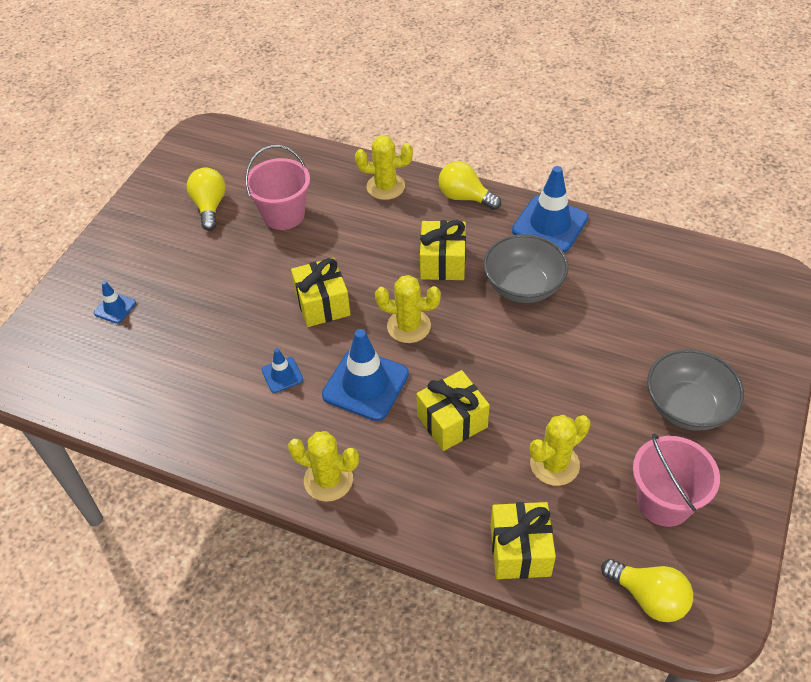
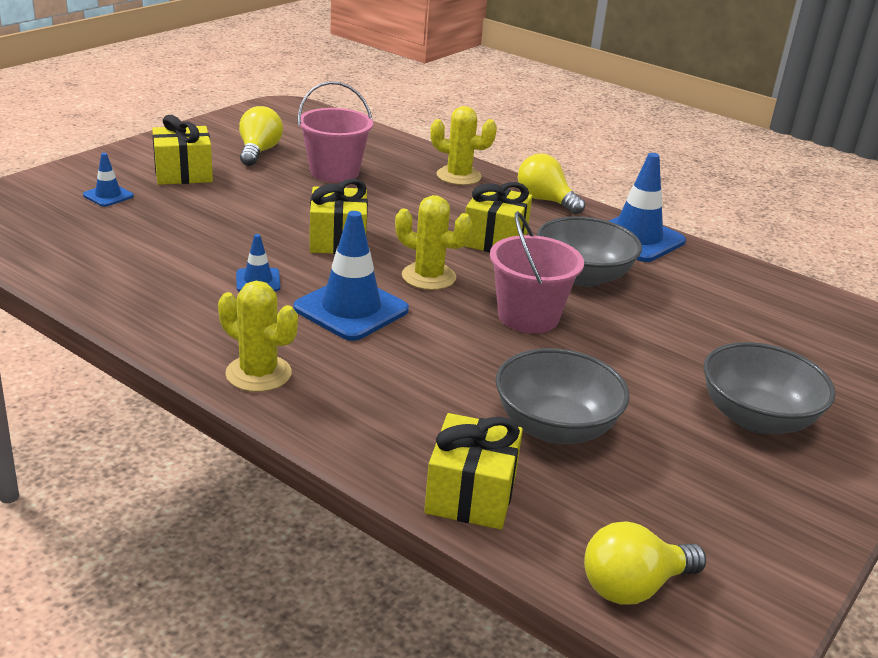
camera: 10 degrees right, 20 degrees down
(452, 421) = (440, 361): yellow gift -> yellow gift (183, 173)
(554, 464) = (555, 427): yellow cactus -> grey bowl
(648, 597) = (633, 586): yellow light bulb -> yellow light bulb turned 105 degrees clockwise
(664, 502) = (692, 497): pink bucket -> pink bucket (528, 316)

